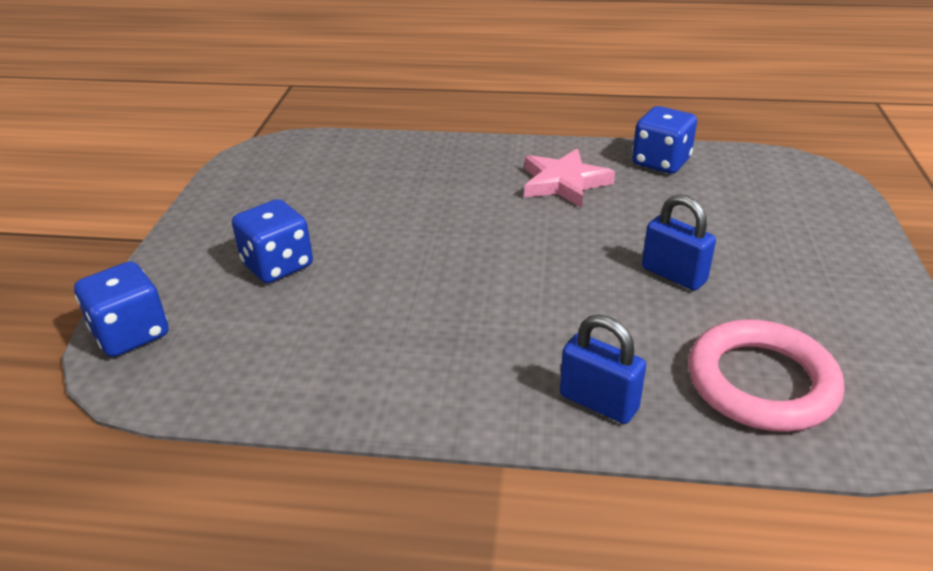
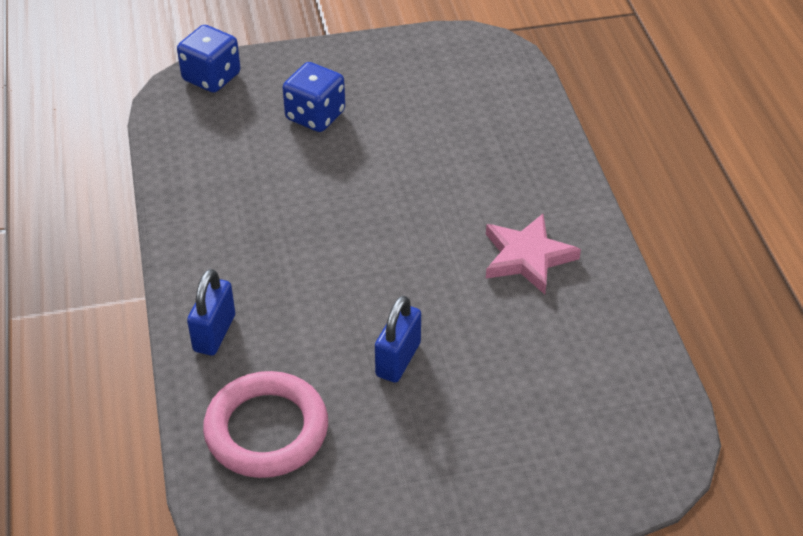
camera: 70 degrees right, 10 degrees up
(661, 162) = (612, 326): blue dice -> none

